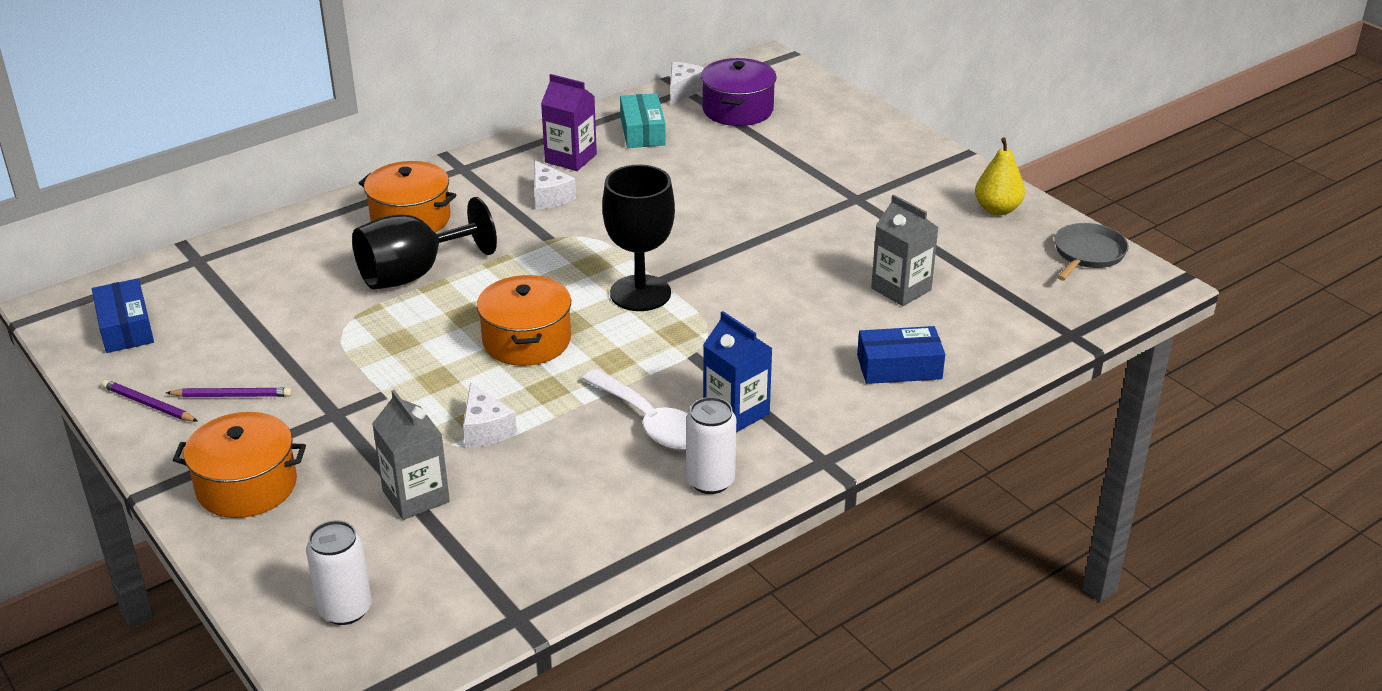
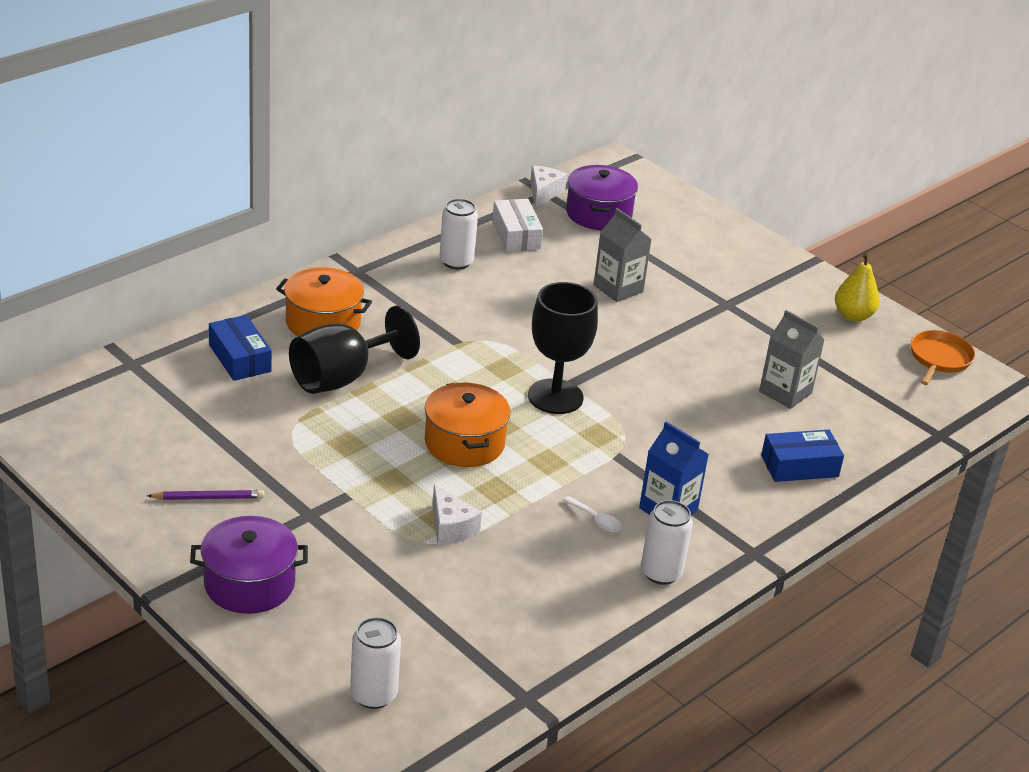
camera: 10 degrees left, 0 degrees up
(125, 327) = (85, 431): blue box -> blue box (240, 358)
(149, 404) = (132, 507): purple pencil -> none
(247, 486) = (249, 583): orange pot -> purple pot
(416, 496) = (406, 591): grey carton -> grey carton (618, 288)
(549, 197) = (447, 300): white cheese -> none
(570, 158) = (456, 262): purple carton -> white can
(642, 131) = (516, 235): turquoise box -> white box
(650, 423) = (596, 520): white spoon -> white spoon, size x0.47
(1087, 253) = (939, 358): grey pan -> orange pan

